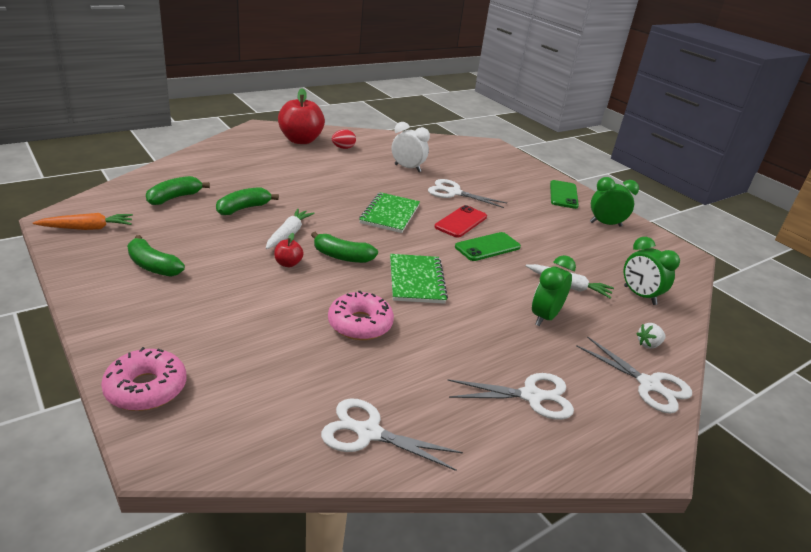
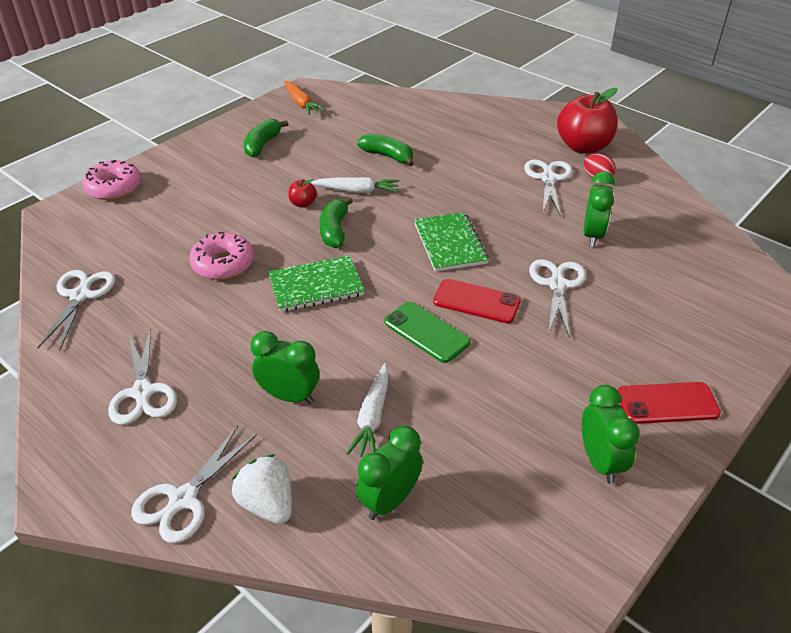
camera: 80 degrees right, 10 degrees up
(174, 198) = (379, 120): green banana -> none
(332, 161) = (548, 179): none -> white scissors
(390, 214) = (450, 244): green notebook -> green notebook turned 75 degrees clockwise
(407, 168) = (592, 235): white clock -> green clock
(563, 195) = (667, 403): green phone -> red phone
(648, 344) = (267, 504): white strawberry -> white strawberry, size x1.69

